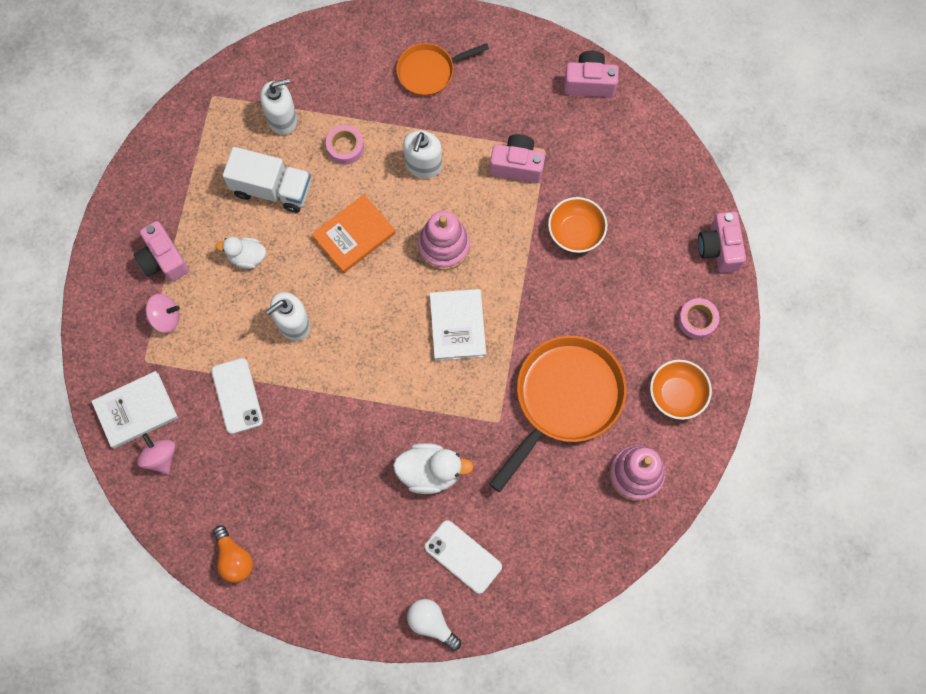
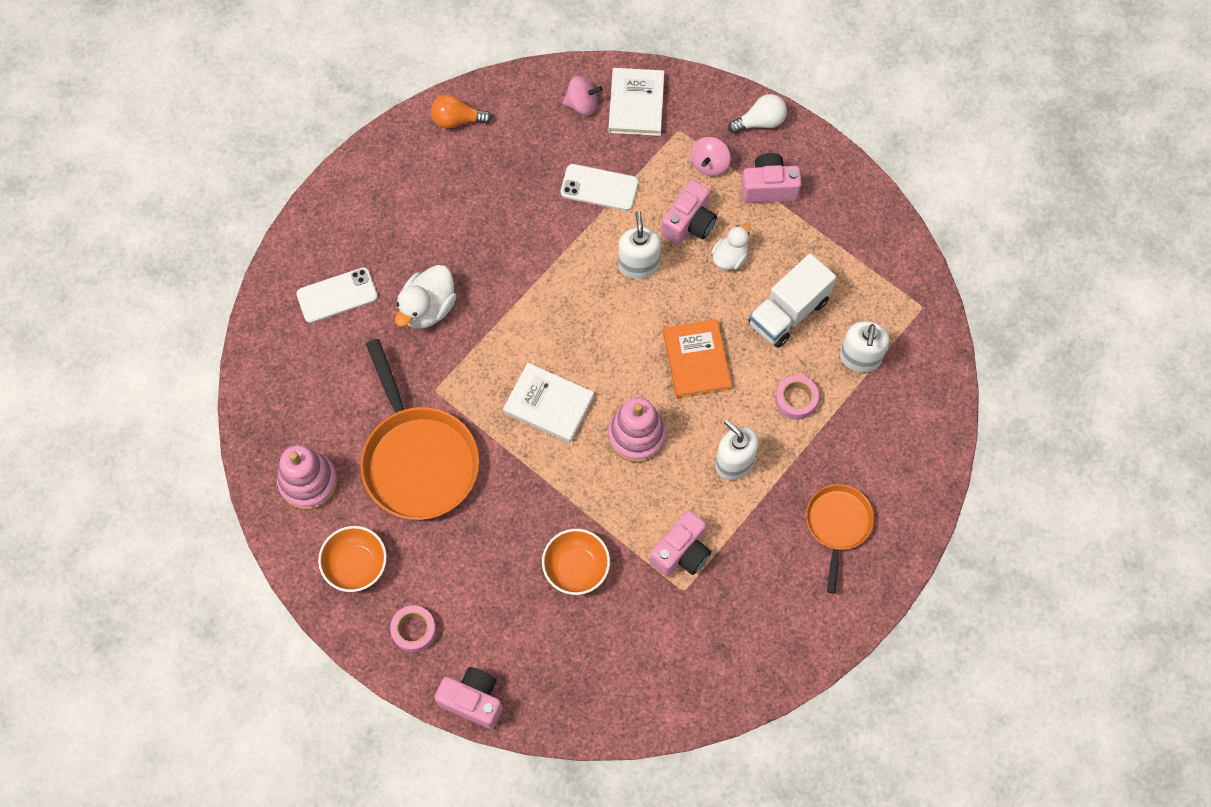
camera: 120 degrees right, 5 degrees down
(431, 623) = (300, 241): white light bulb -> white light bulb (760, 122)
(589, 83) = (734, 681): pink camera -> pink camera (689, 223)

